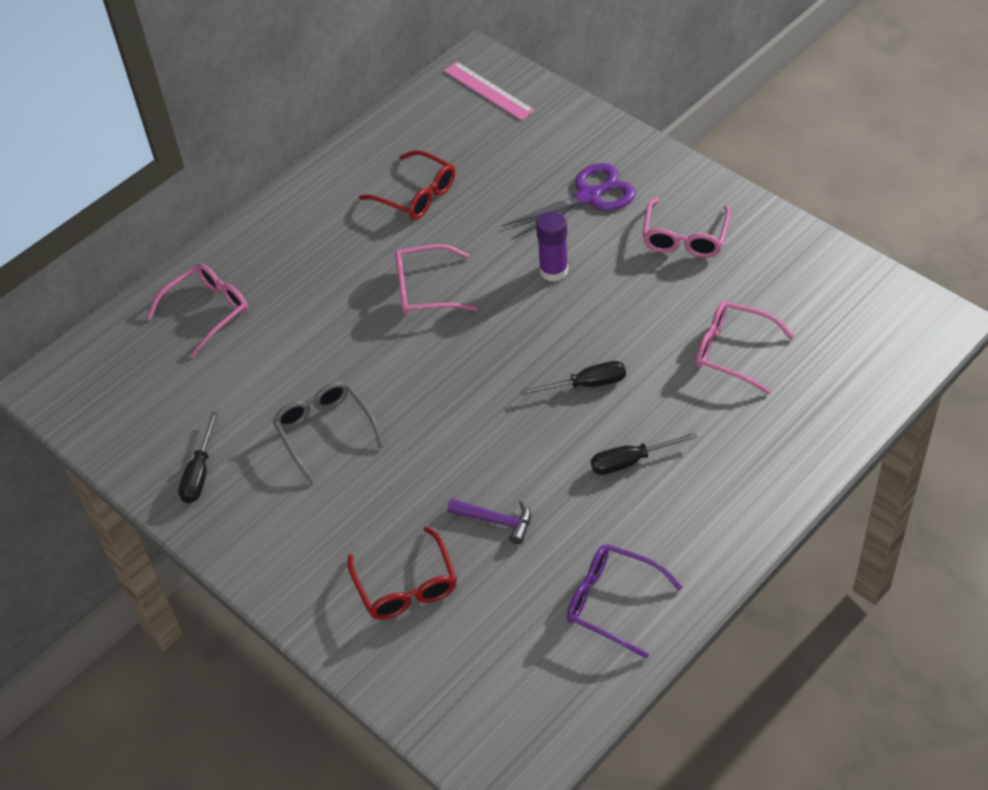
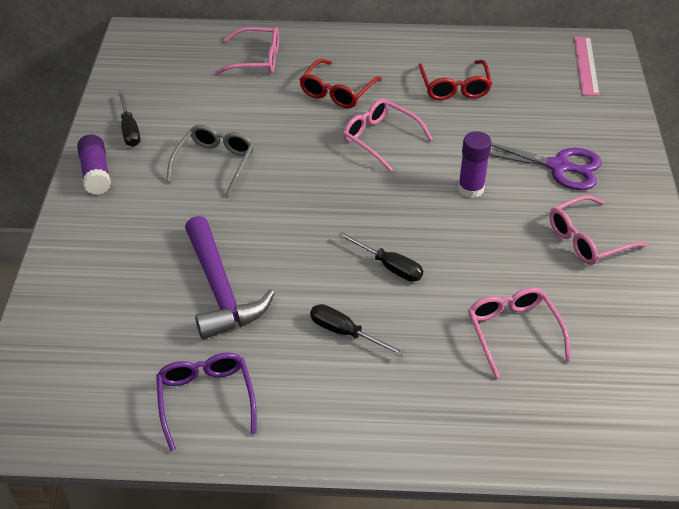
camera: 45 degrees right, 5 degrees down
(199, 473) = (129, 130): black screwdriver -> black screwdriver turned 75 degrees counterclockwise
(236, 535) = (96, 173): none -> purple glue stick
(406, 585) = (124, 276): red glasses -> red glasses (337, 91)
(496, 521) = (220, 290): purple hammer -> purple hammer, size x1.98

